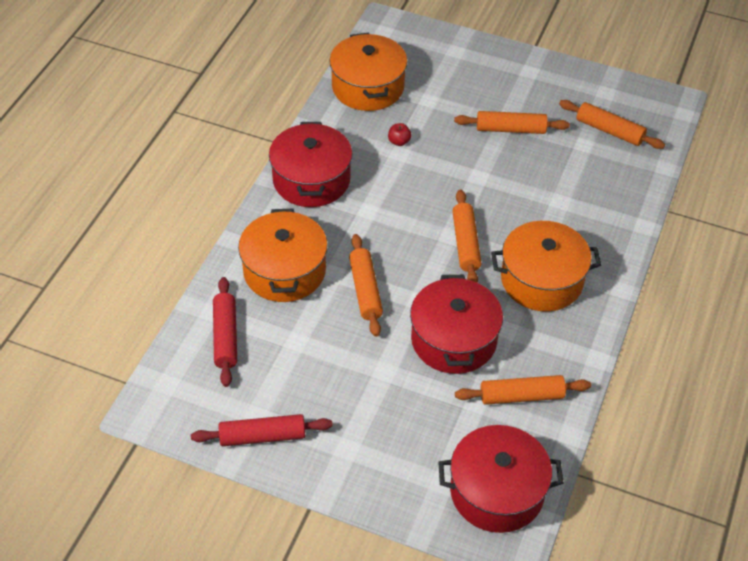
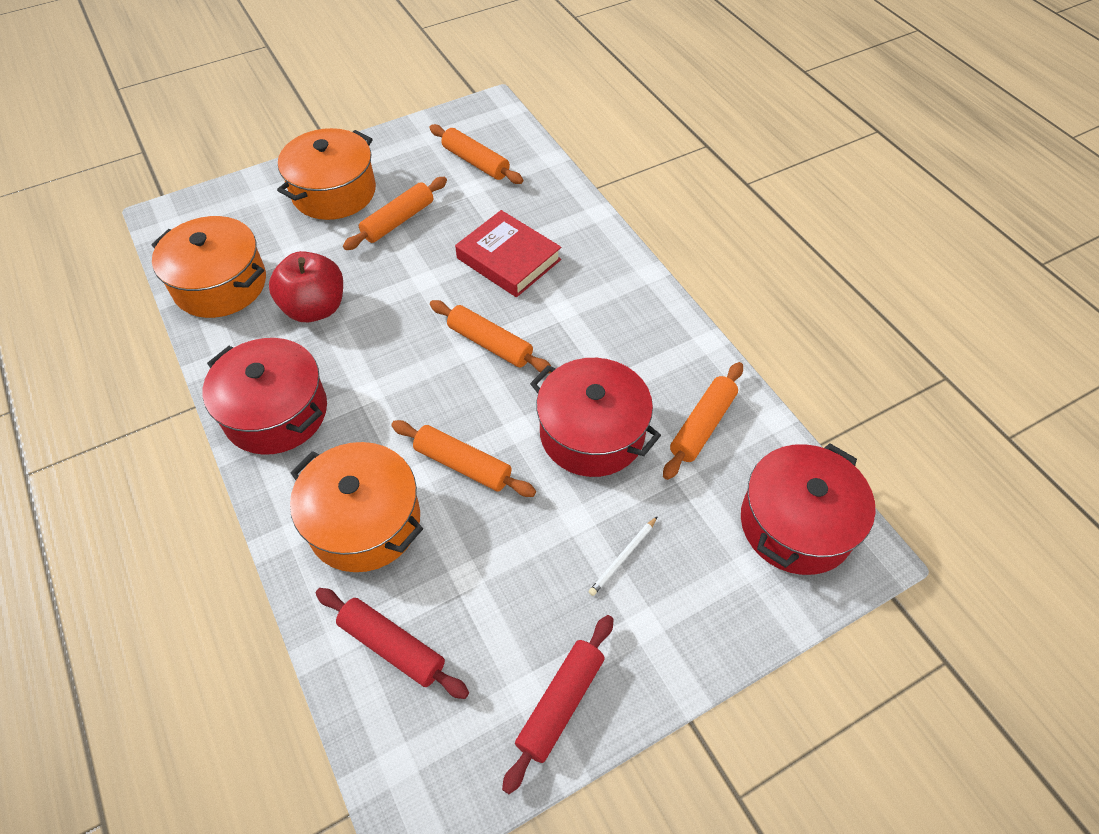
camera: 50 degrees left, 5 degrees up
(381, 411) = (623, 557): none -> white pencil
(399, 141) = (315, 308): red apple -> red apple, size x2.40
(541, 280) = (587, 319): orange pot -> orange pot (334, 192)
(544, 206) = (508, 259): none -> red book
(609, 131) = (476, 162): orange rolling pin -> orange rolling pin turned 60 degrees clockwise

